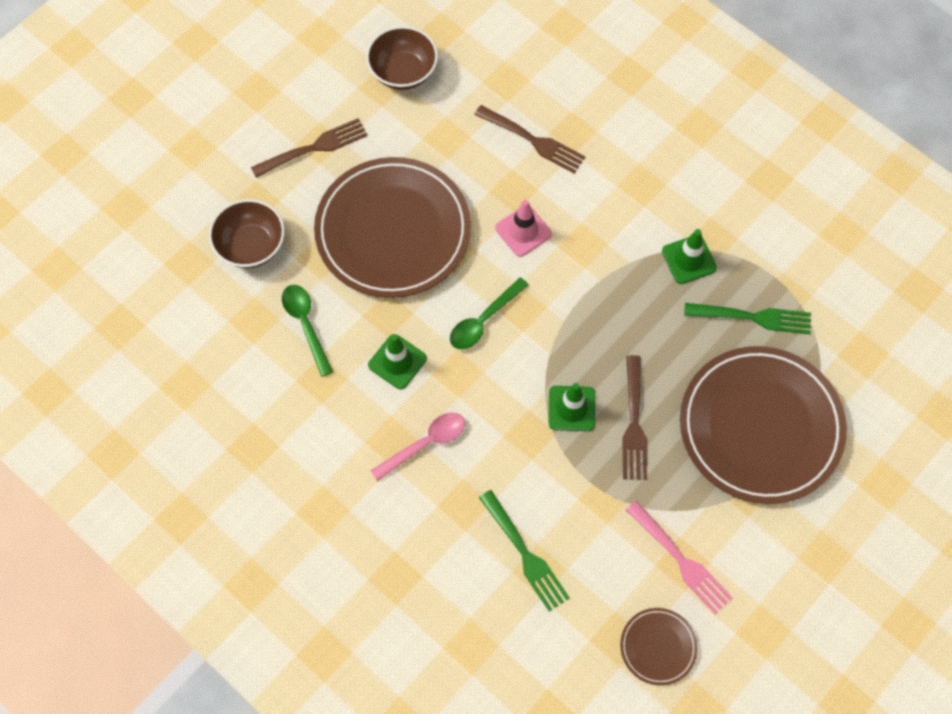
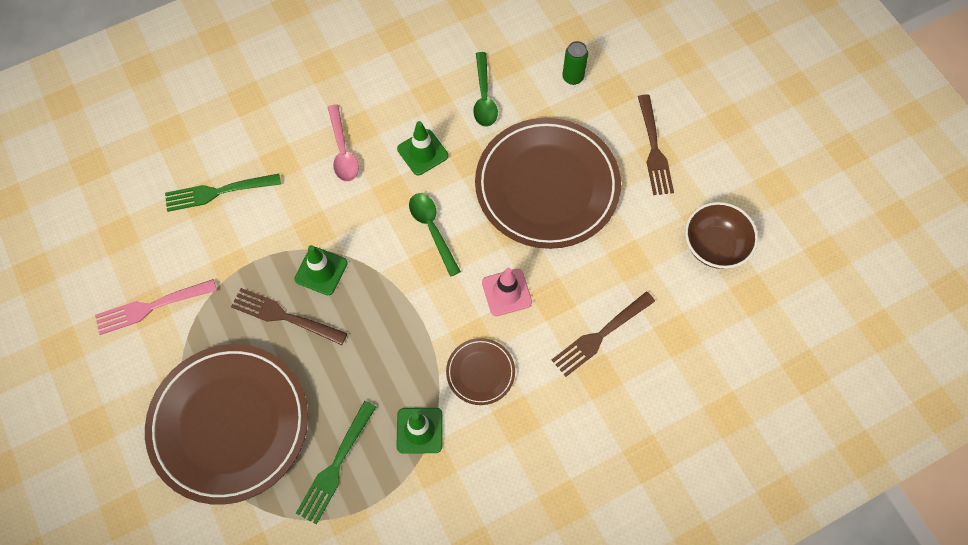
camera: 110 degrees right, 0 degrees up
(251, 246) = (573, 77): brown bowl -> green can
(306, 325) = (484, 97): green spoon -> green spoon turned 90 degrees clockwise
(658, 647) = (95, 262): brown plate -> brown plate (480, 372)

